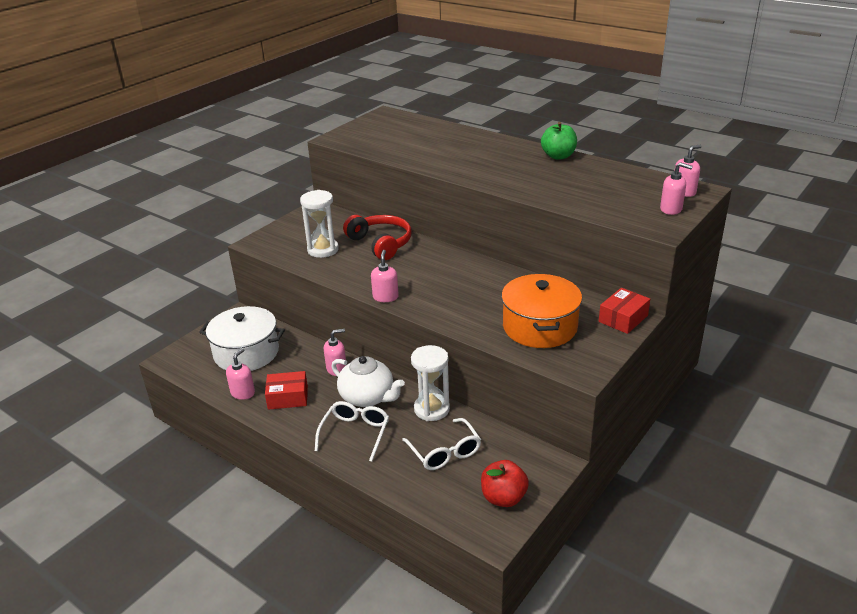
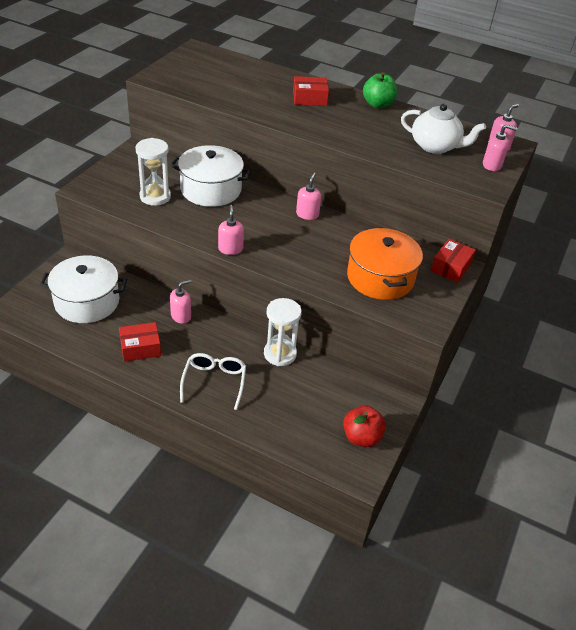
camera: 15 degrees left, 10 degrees up
(243, 393) = (94, 345): pink soap dispenser -> pink soap dispenser (307, 214)
(368, 397) = (217, 344): white teapot -> white teapot (435, 146)
(380, 244) = (211, 189): red headphones -> white pot
(444, 452) = (300, 396): white glasses -> none
(486, 152) = (309, 98): none -> red box

